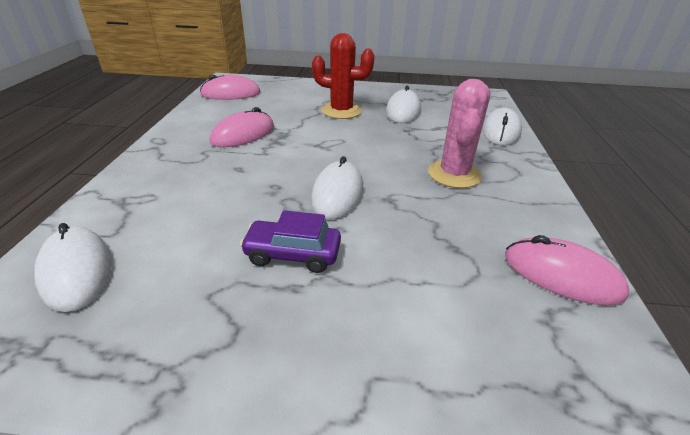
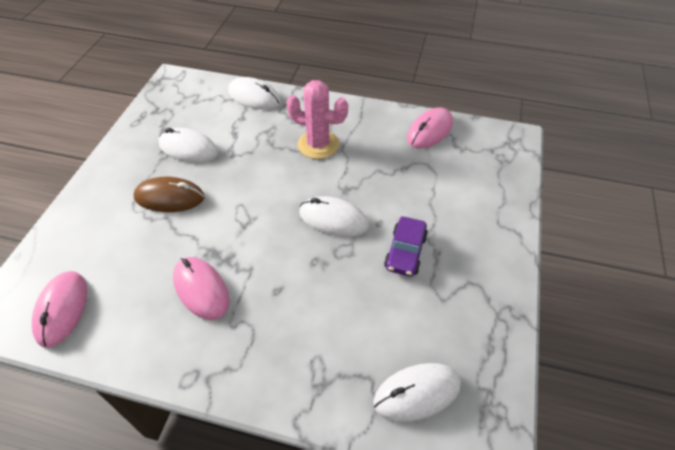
camera: 80 degrees left, 15 degrees up
(341, 111) = (169, 197): red cactus -> brown mouse

